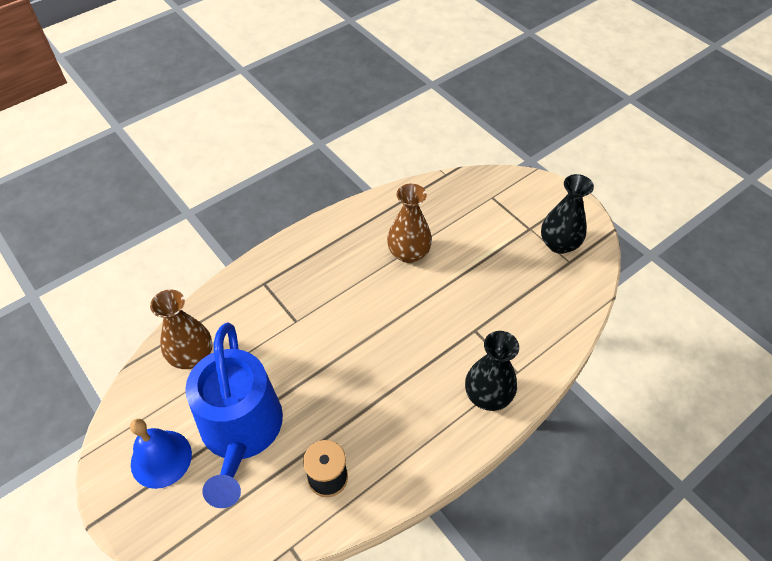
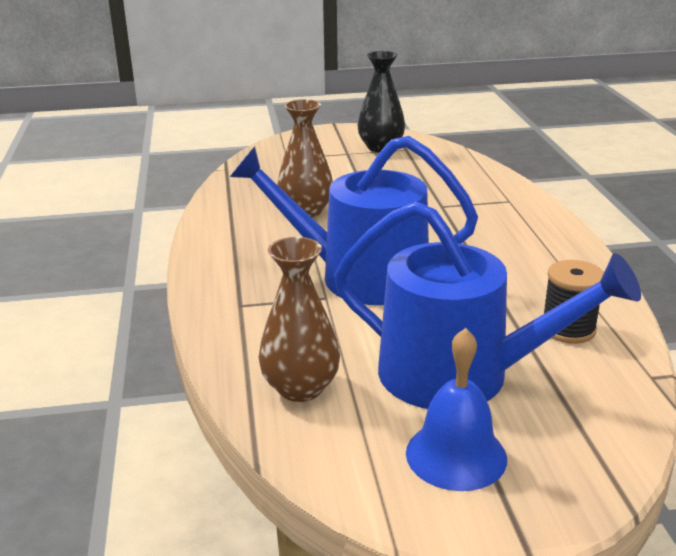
camera: 60 degrees left, 25 degrees down
(333, 328) = (361, 276): none -> blue watering can
(487, 395) = (525, 220): black vase -> none

